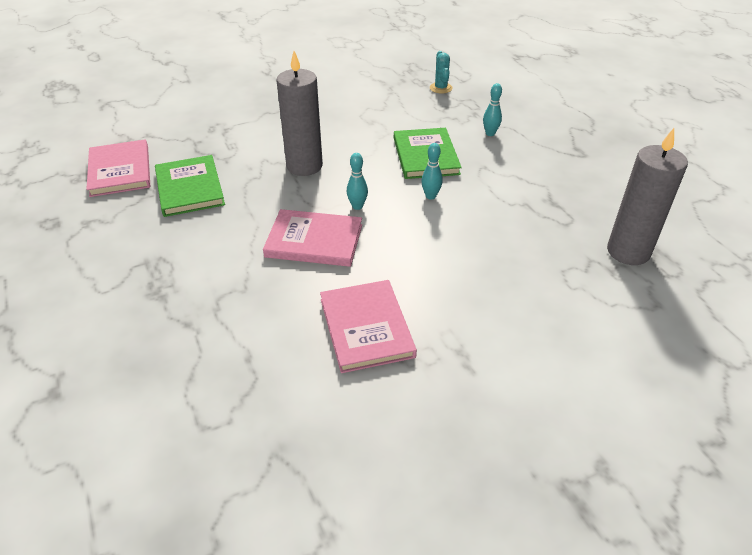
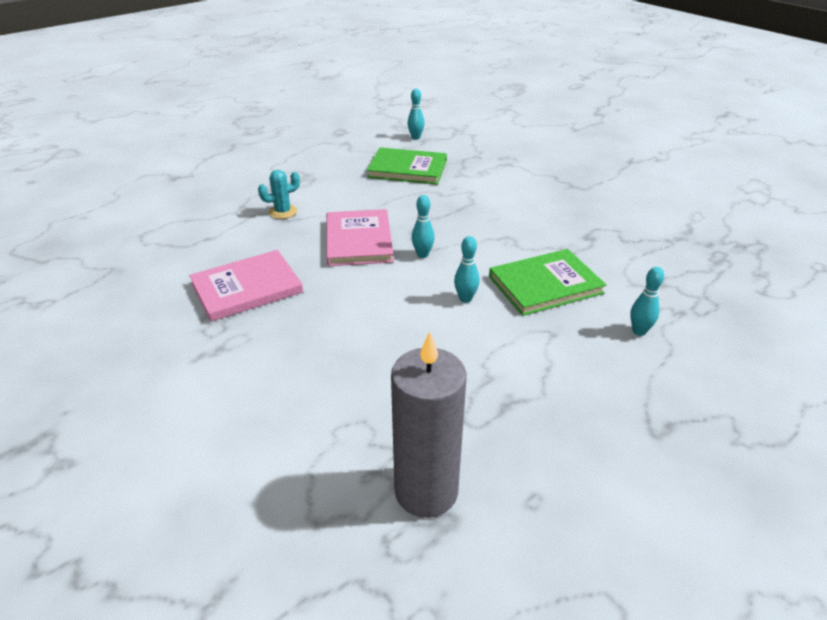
camera: 75 degrees right, 5 degrees down
(120, 171) = (415, 138): pink book -> turquoise bowling pin
(189, 188) = (407, 169): green book -> green book turned 45 degrees clockwise
(304, 166) = (474, 214): grey candle -> none
(441, 88) = (720, 276): turquoise cactus -> turquoise cactus (283, 212)

